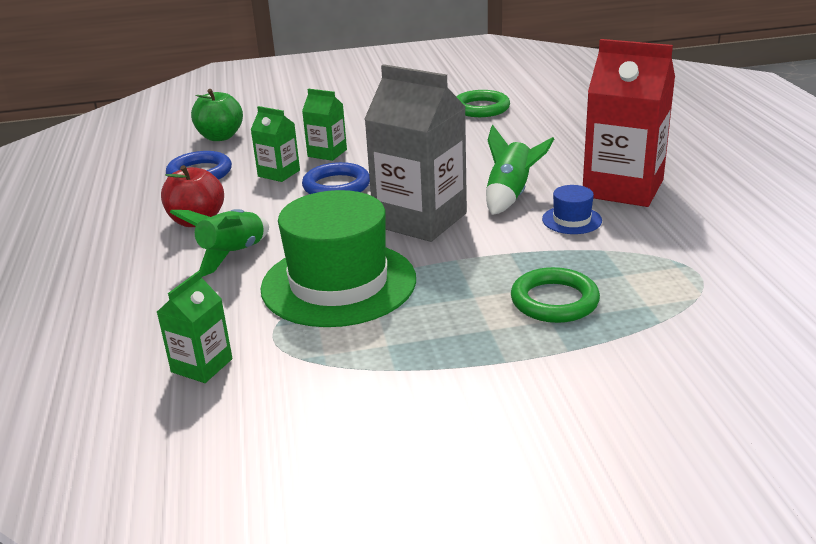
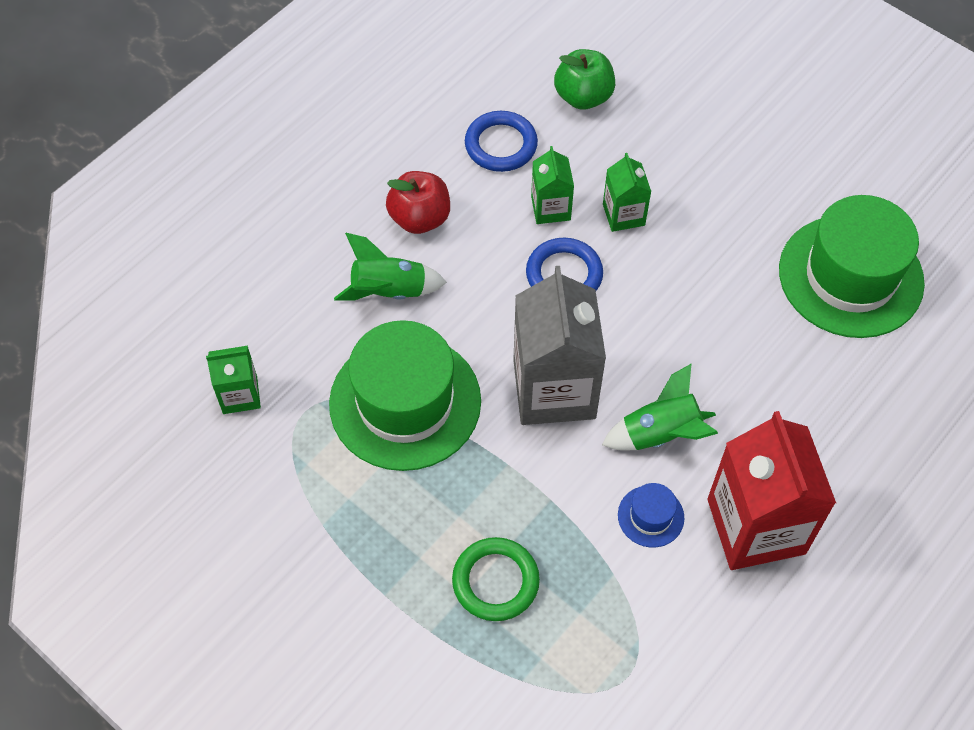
camera: 50 degrees right, 30 degrees up
(481, 108) = (850, 276): green ring -> green hat

